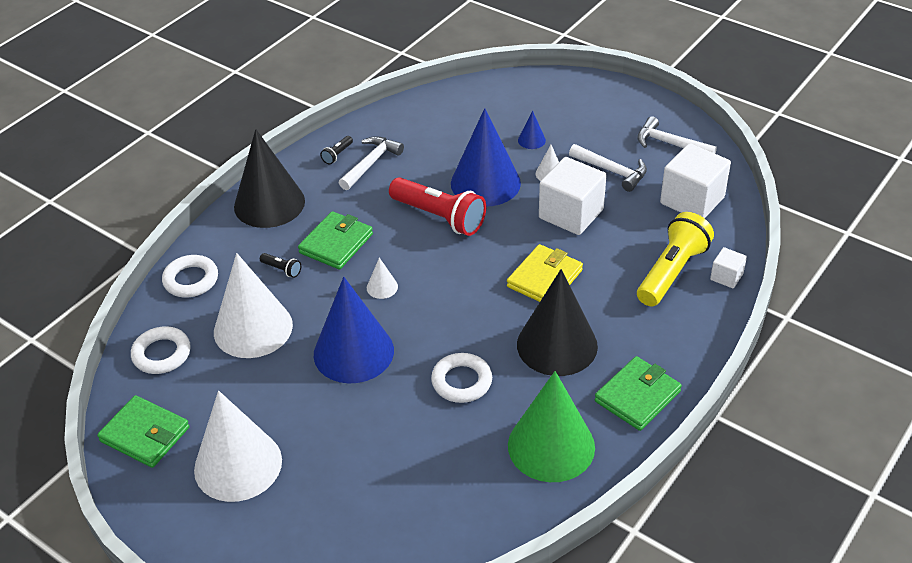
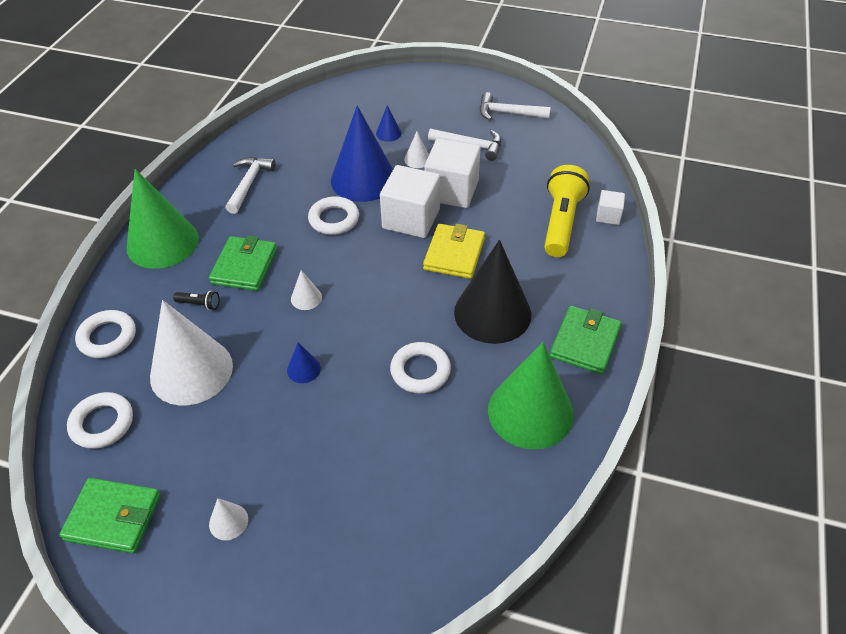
camera: 20 degrees left, 5 degrees up
(238, 465) = (228, 521): white cone -> white cone, size x0.41
(269, 203) = (162, 242): black cone -> green cone
(337, 155) = (213, 182): black flashlight -> none
(353, 352) = (303, 369): blue cone -> blue cone, size x0.41
(439, 217) = (334, 219): red flashlight -> white ring
(692, 200) = (549, 157): white cube -> white cube (411, 219)

